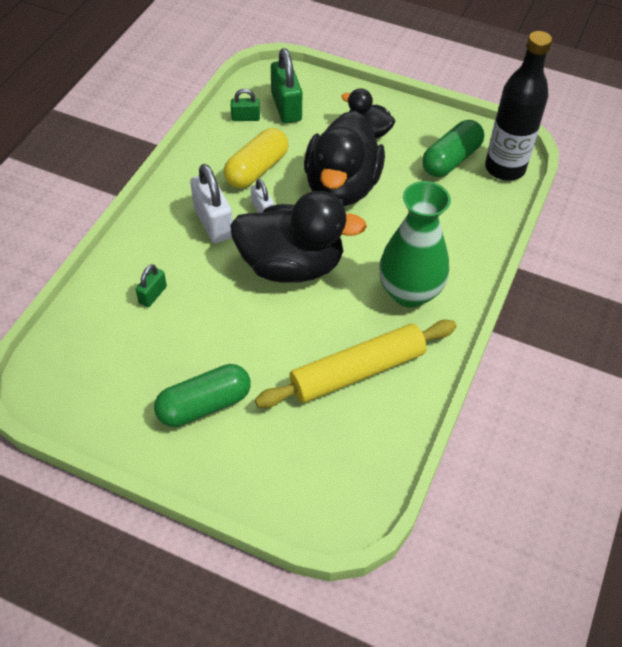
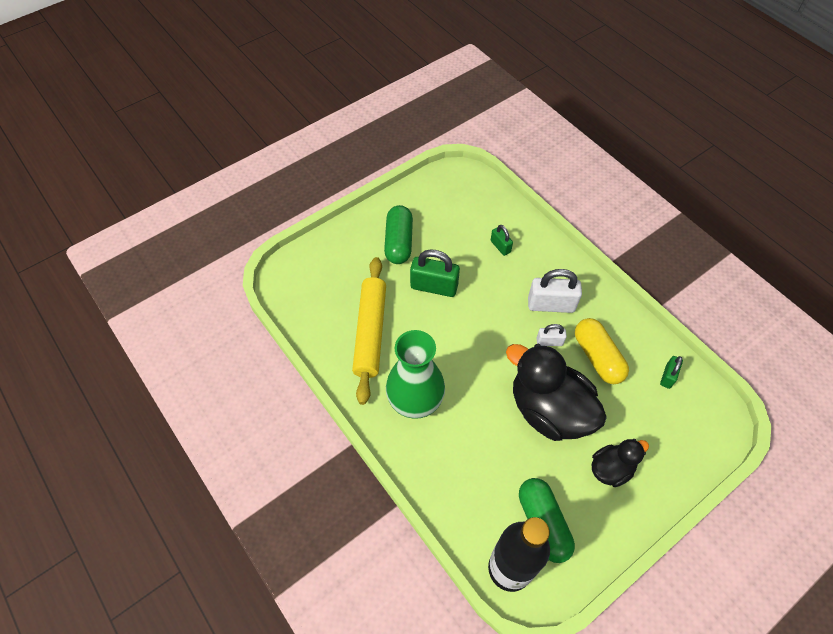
camera: 120 degrees right, 5 degrees up
(286, 107) = (672, 415): green padlock -> green padlock (434, 286)
(291, 265) = (483, 336): black duck -> none

